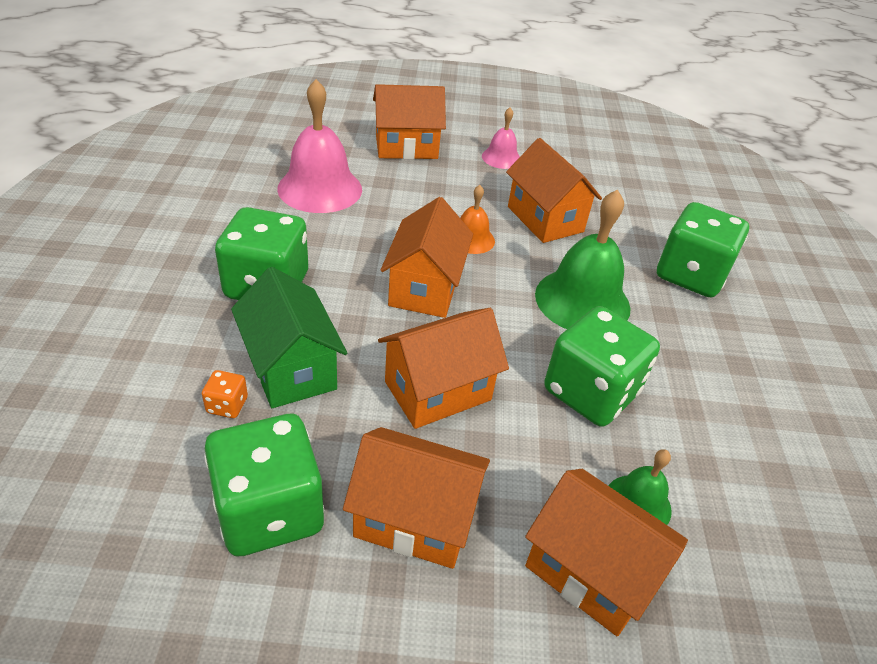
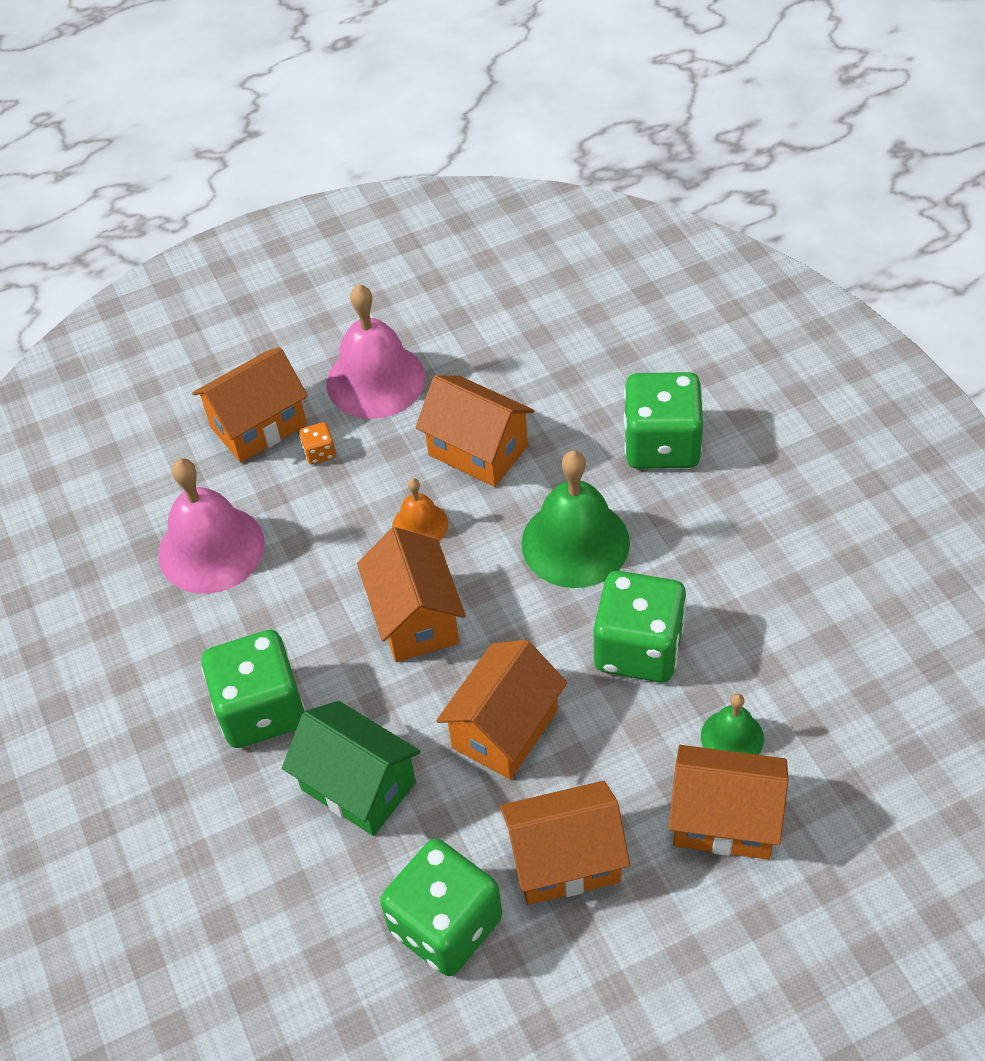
camera: 20 degrees left, 10 degrees up
(227, 405) = (332, 857): orange dice -> orange dice (319, 453)
(501, 158) = (375, 380): pink bell -> pink bell, size x1.89

